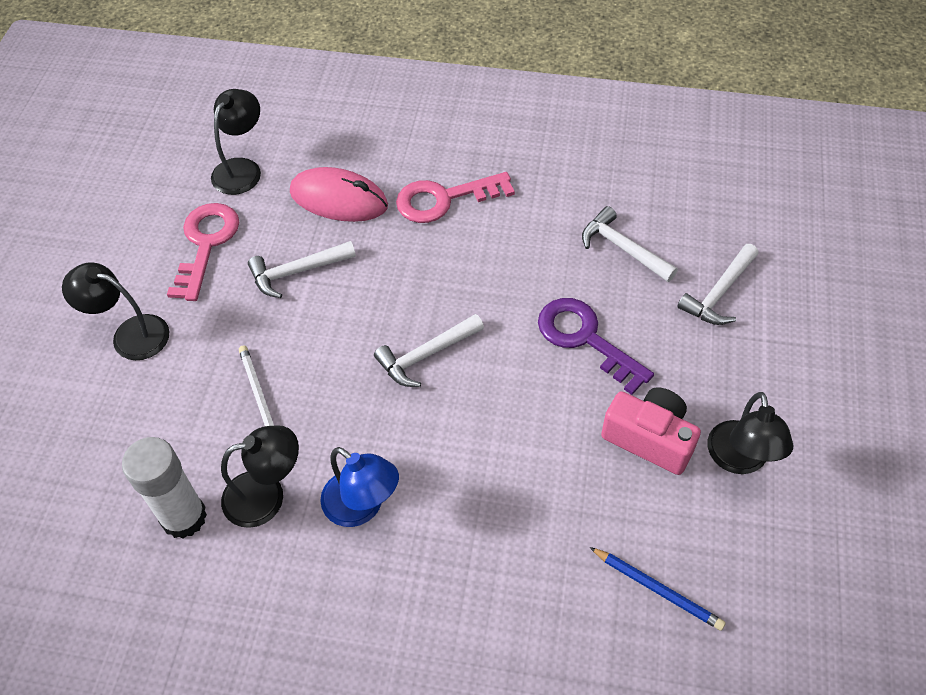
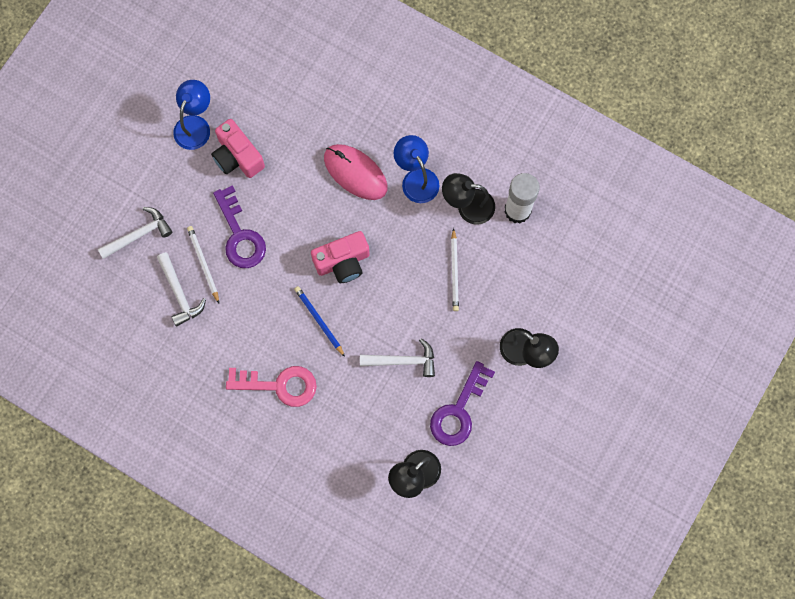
camera: 160 degrees left, 20 degrees up
(206, 244) = (459, 411): pink key -> purple key
(339, 199) = (353, 416): pink mouse -> pink mouse (355, 173)
(426, 355) = (343, 262): white hammer -> pink camera
(613, 290) = (203, 264): none -> white pencil
(657, 589) = (280, 75): blue pencil -> blue pencil (319, 321)
(739, 460) = (195, 125): black lamp -> blue lamp

